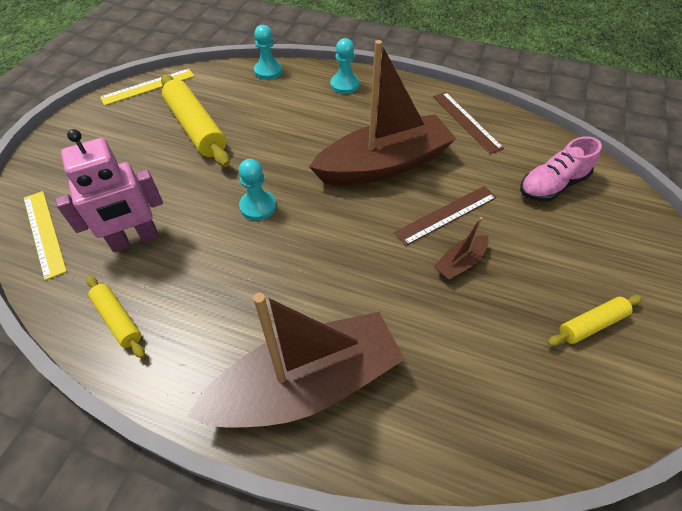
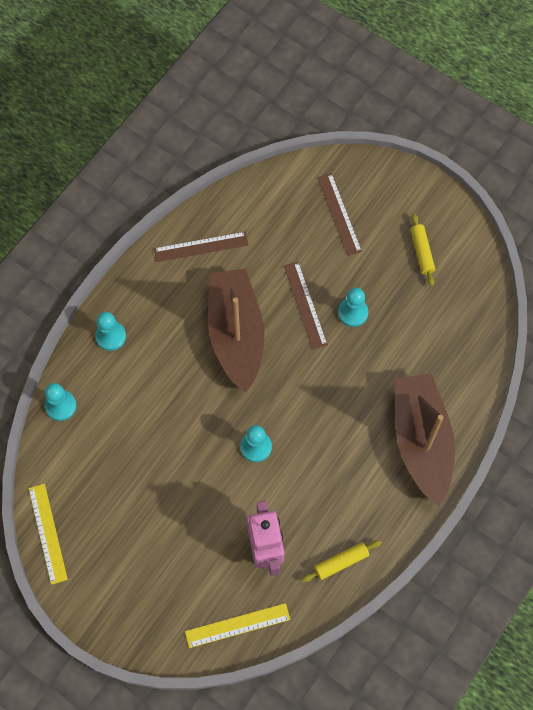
camera: 75 degrees left, 15 degrees up
(196, 128) = (135, 488): yellow rolling pin -> none
(460, 263) = (353, 313): brown boat -> turquoise pawn
(552, 185) = (297, 215): pink shoe -> none
(581, 223) = (339, 214): none -> brown ruler

